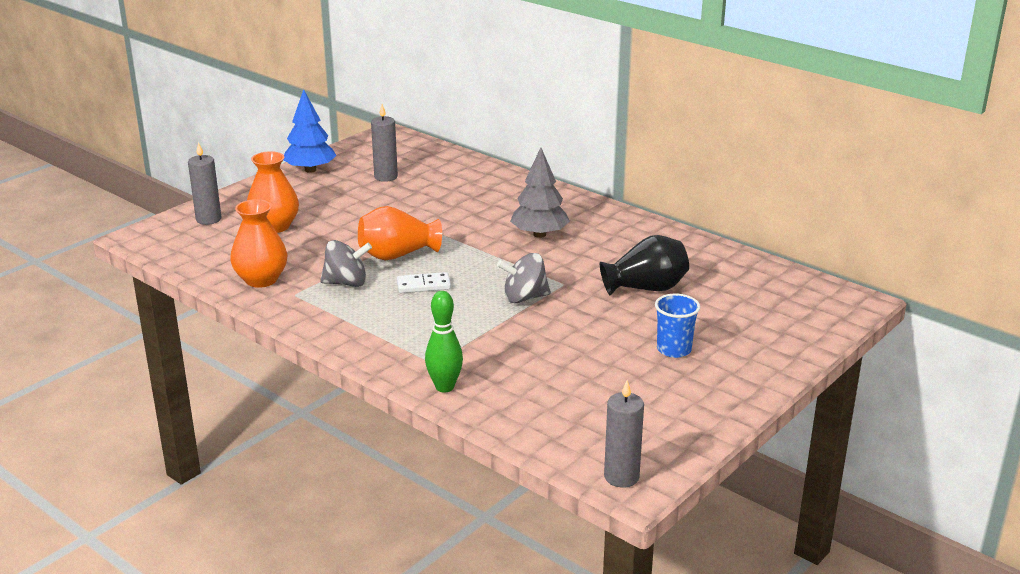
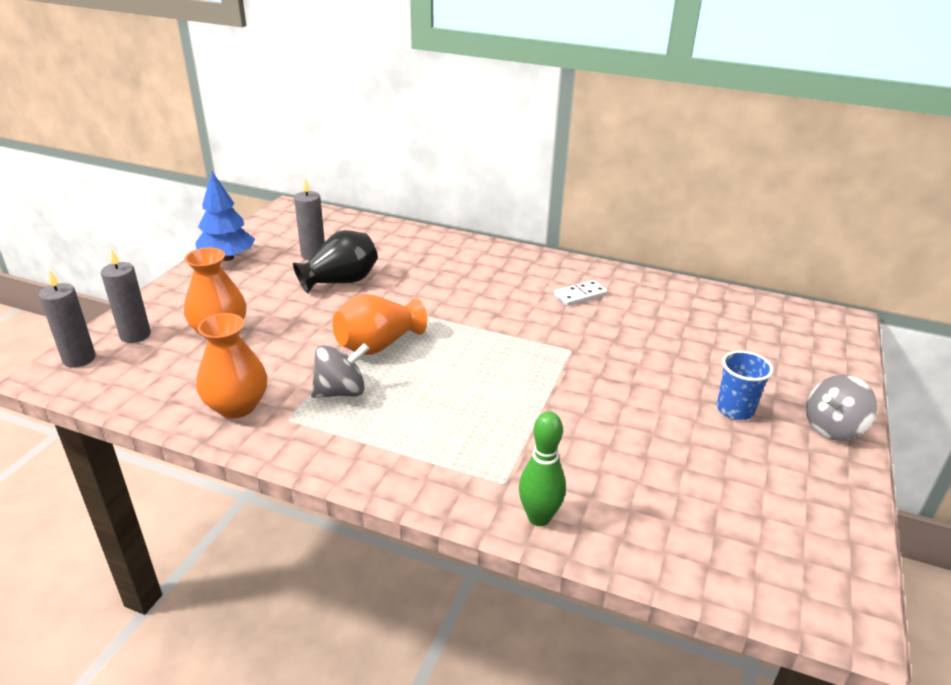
camera: 20 degrees left, 5 degrees up
(423, 285) = (429, 379): white domino -> white domino (580, 295)
(524, 298) = (544, 374): grey spinning top -> grey spinning top (833, 428)
(539, 234) = (508, 296): grey tree -> none
(621, 477) = (823, 606): grey candle -> grey candle (79, 359)
(646, 288) = (652, 340): black vase -> black vase (340, 281)

